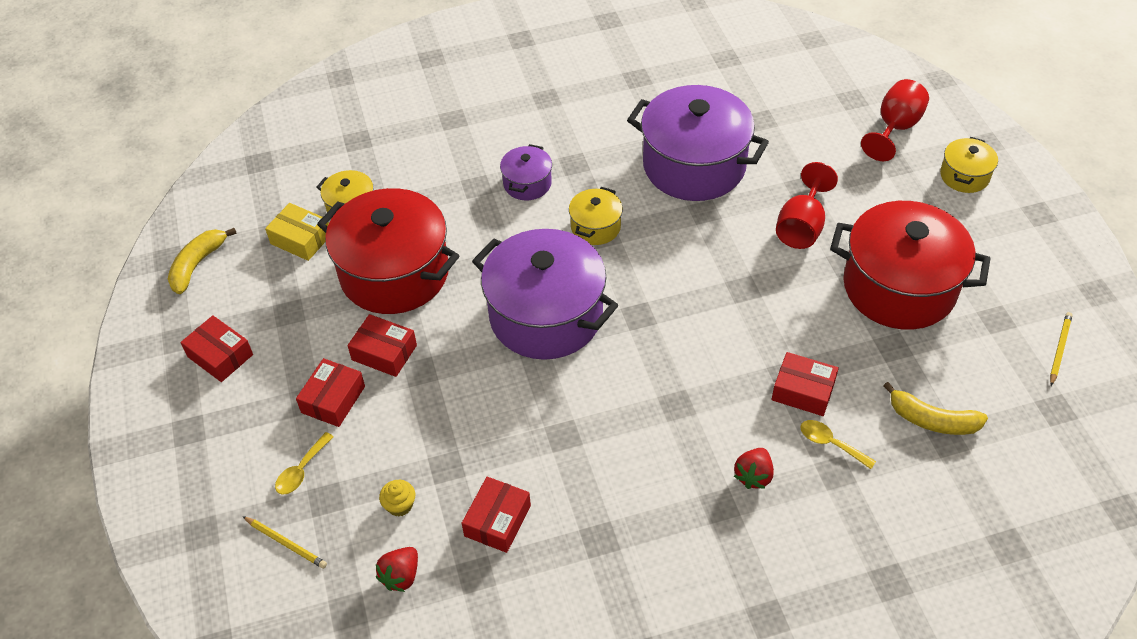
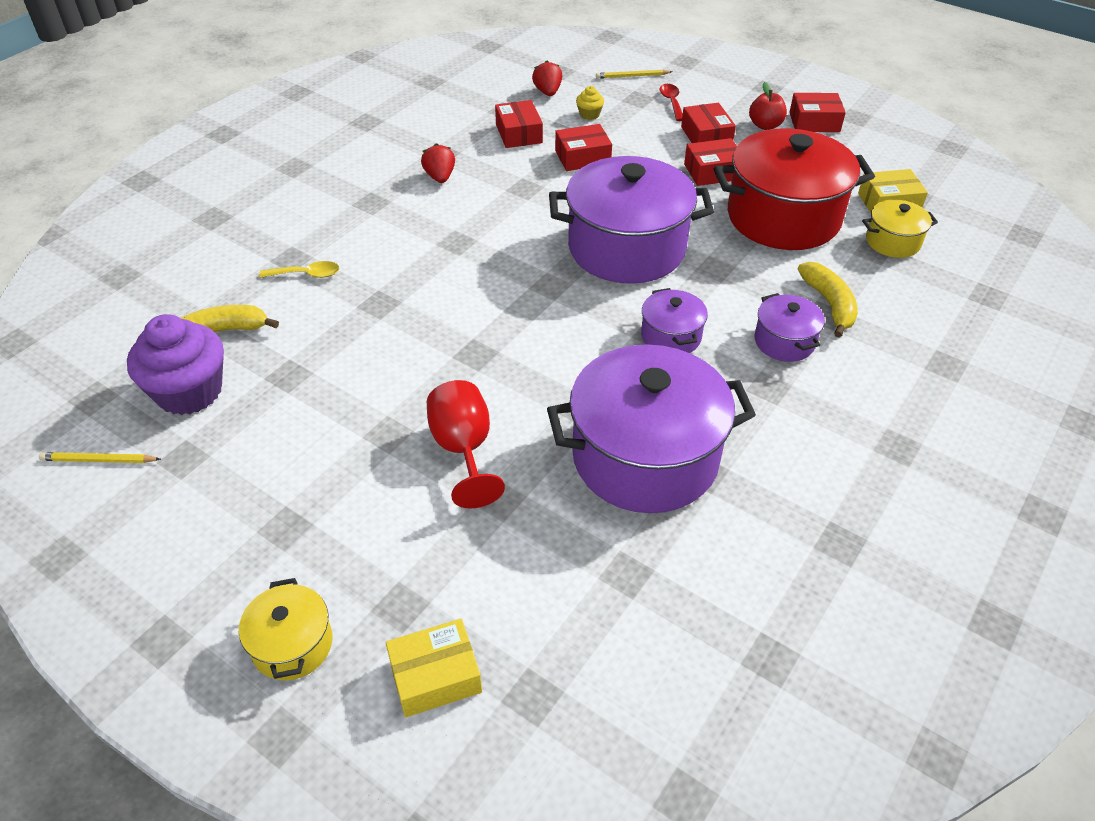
camera: 140 degrees right, 5 degrees down
(197, 264) = (925, 154): yellow banana -> yellow banana (829, 304)
(265, 379) = (765, 125): none -> red apple
(301, 470) = (671, 102): yellow spoon -> red spoon
(595, 227) = (671, 336): yellow pot -> purple pot
(753, 476) = (357, 228): red strawberry -> red strawberry (440, 177)
(803, 391) = (355, 299): red box -> red box (582, 157)
(895, 128) = (435, 676): red goblet -> yellow box
(899, 287) = (311, 438): red pot -> none
(976, 373) = (189, 391): none -> purple cupcake
(1059, 349) = (99, 460): yellow pencil -> yellow pencil turned 105 degrees clockwise

